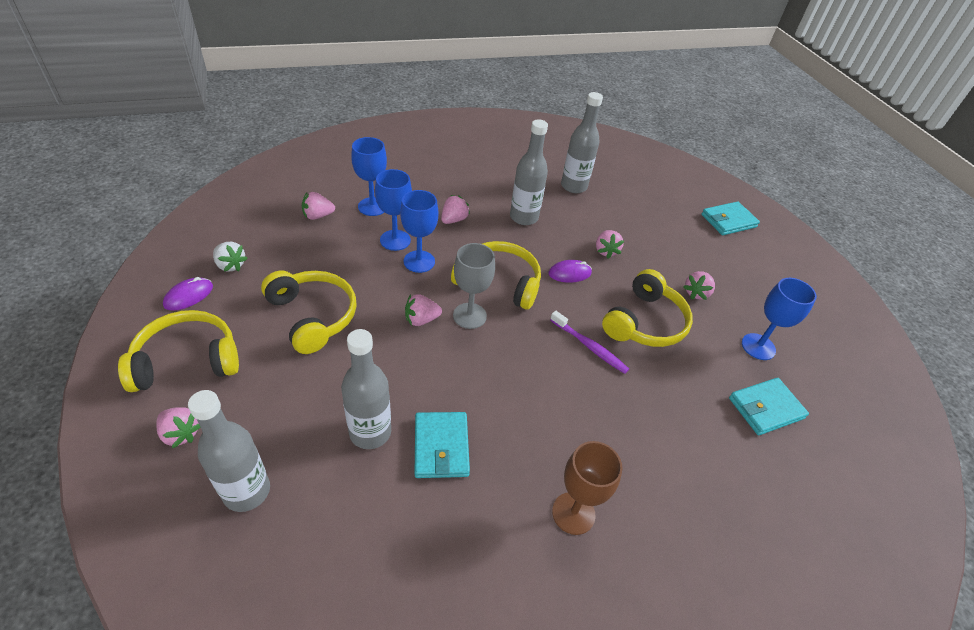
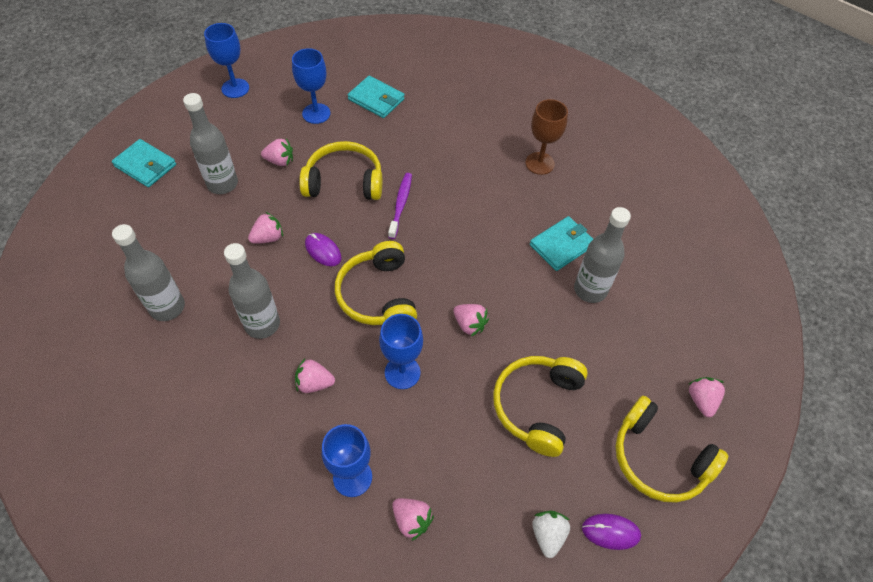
camera: 120 degrees left, 10 degrees up
(247, 491) = (688, 326): grey bottle -> grey bottle (222, 184)
(395, 240) = (389, 414): blue goblet -> blue goblet (235, 88)
(469, 316) = (435, 294): grey goblet -> none

